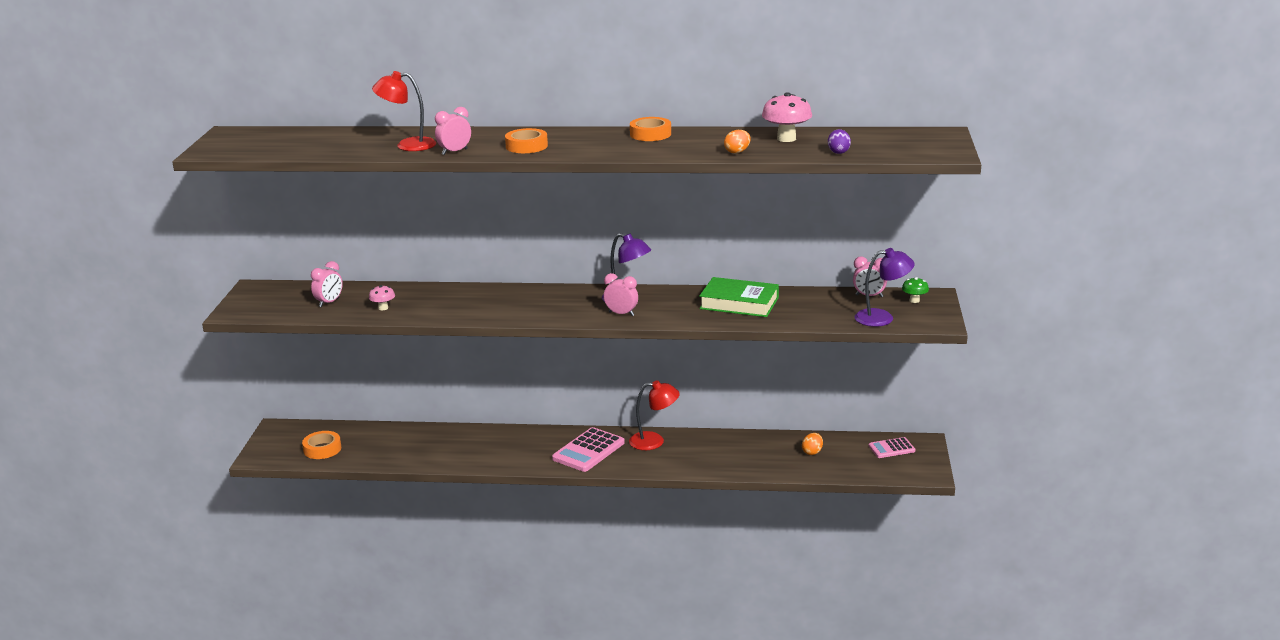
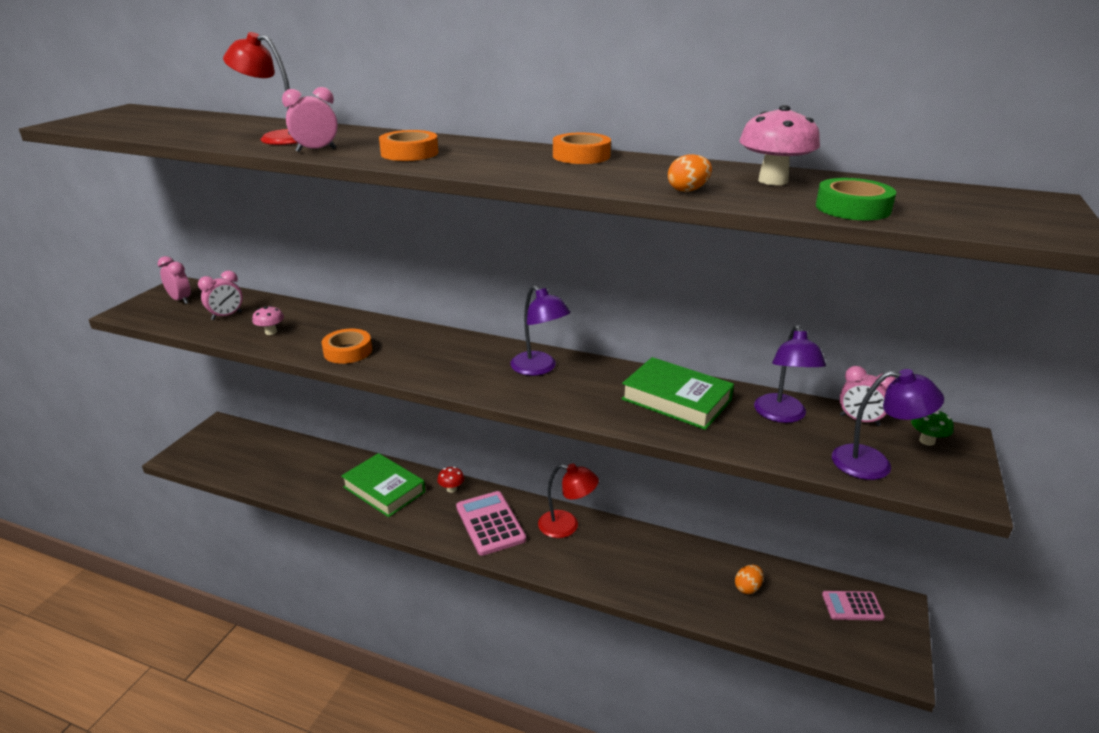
camera: 15 degrees right, 5 degrees up
(322, 449) = (238, 460): orange tape -> orange tape (348, 351)
(479, 445) = (384, 489): none -> green book
(540, 435) = (451, 489): none -> red mushroom
(588, 451) = (490, 523): pink calculator -> pink calculator turned 105 degrees clockwise
(621, 314) = (521, 389): pink clock -> pink clock (180, 300)
(816, 301) = (782, 415): none -> purple lamp
(838, 152) = (852, 208): purple egg -> green tape

